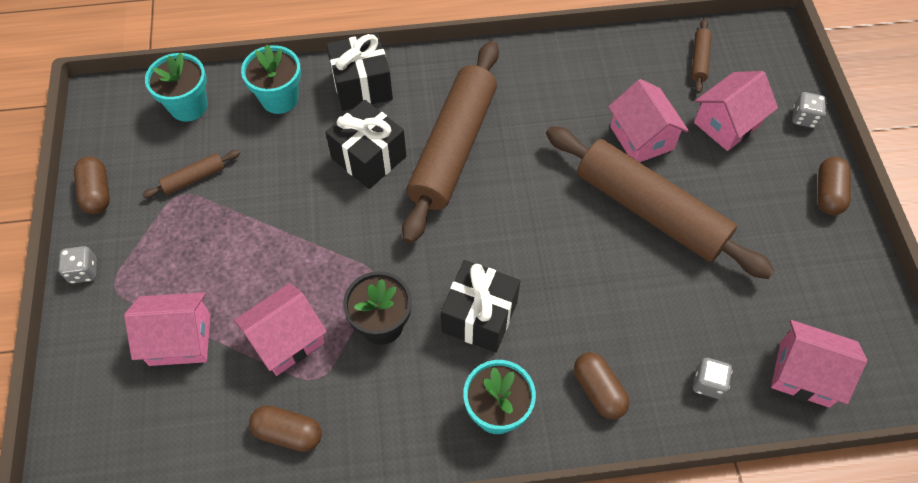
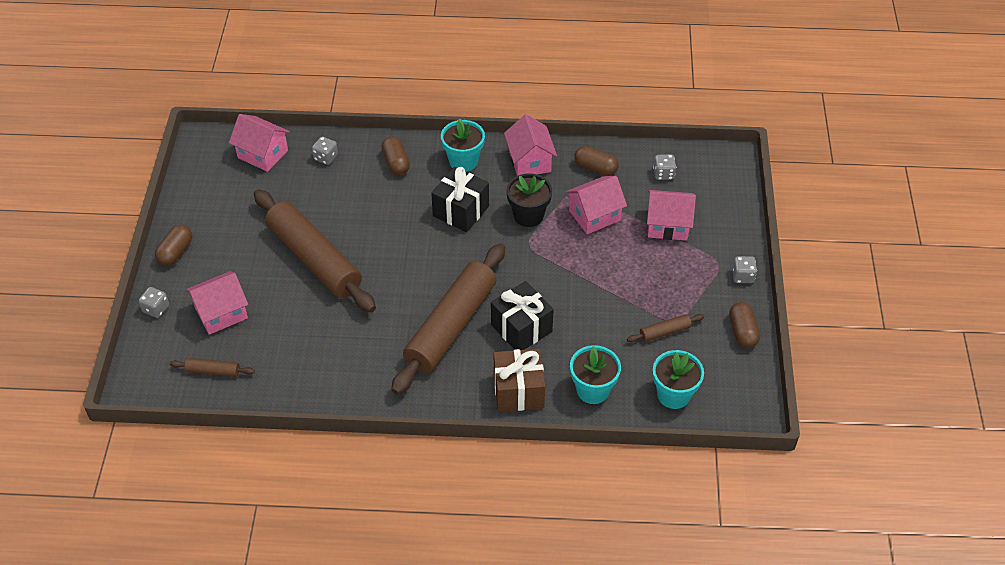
camera: 170 degrees left, 10 degrees down
(180, 439) = (663, 174): none -> grey dice
(362, 86) = (518, 391): black gift -> brown gift
(641, 138) = (295, 312): pink house -> pink house (529, 161)
(699, 60) = (213, 371): brown rolling pin -> brown rolling pin turned 75 degrees clockwise

